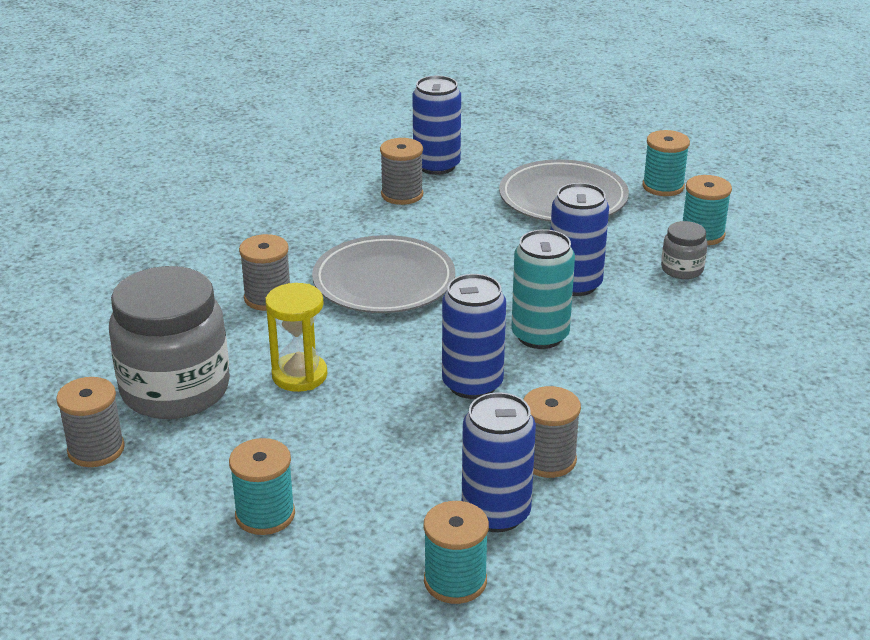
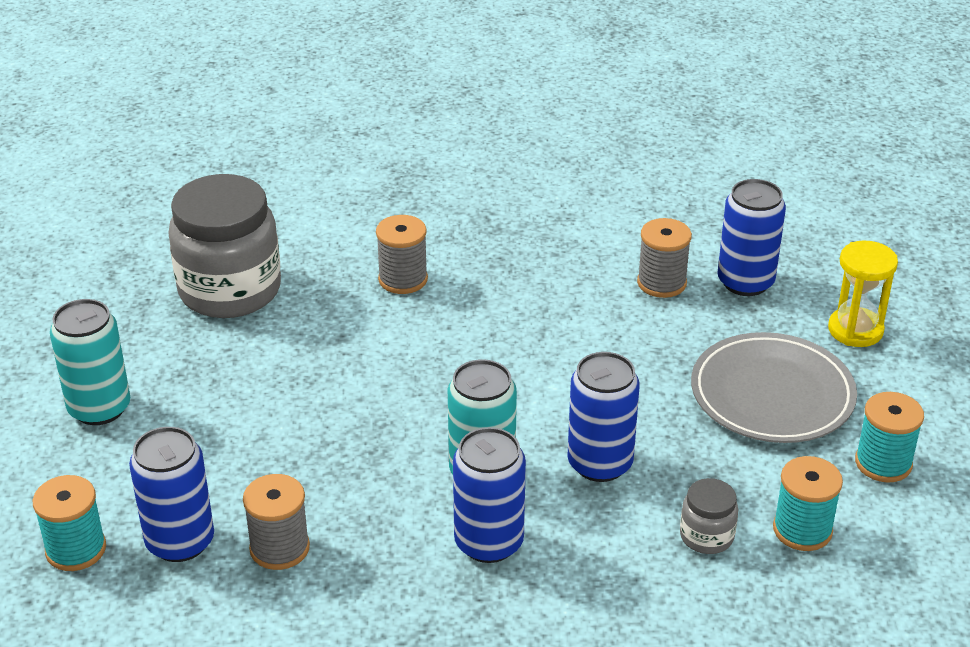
camera: 60 degrees right, 5 degrees up
(96, 449) = (126, 287): grey spool -> none
(265, 515) = (99, 408): turquoise spool -> turquoise can
(299, 375) = (299, 347): yellow hourglass -> yellow hourglass (855, 330)
(384, 281) = (491, 334): grey plate -> none
(472, 384) = (364, 456): blue can -> blue can (489, 542)

